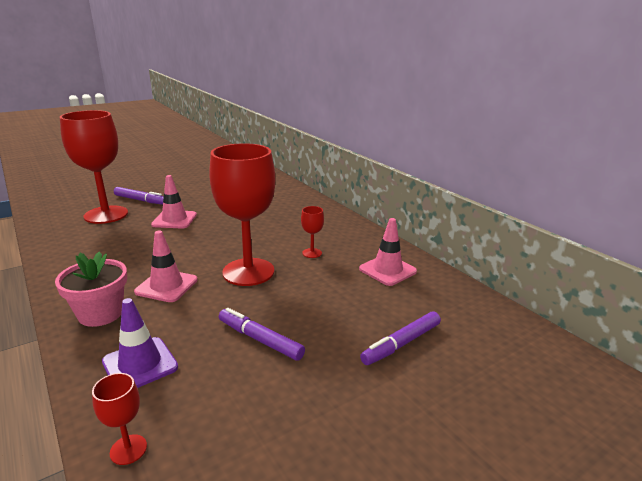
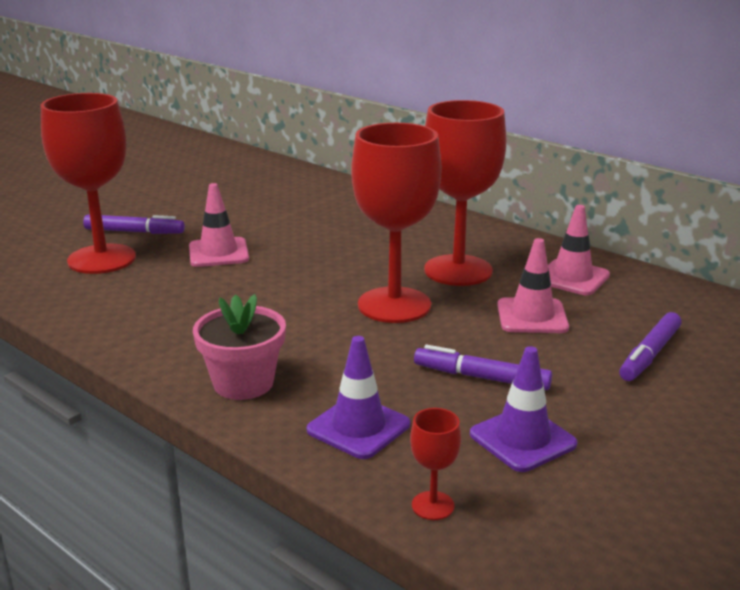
camera: 15 degrees left, 0 degrees up
(166, 286) = (299, 338): pink traffic cone -> pink traffic cone (532, 316)
(246, 401) = (522, 439): none -> purple traffic cone
(312, 253) = (458, 270): red goblet -> red goblet, size x2.44

